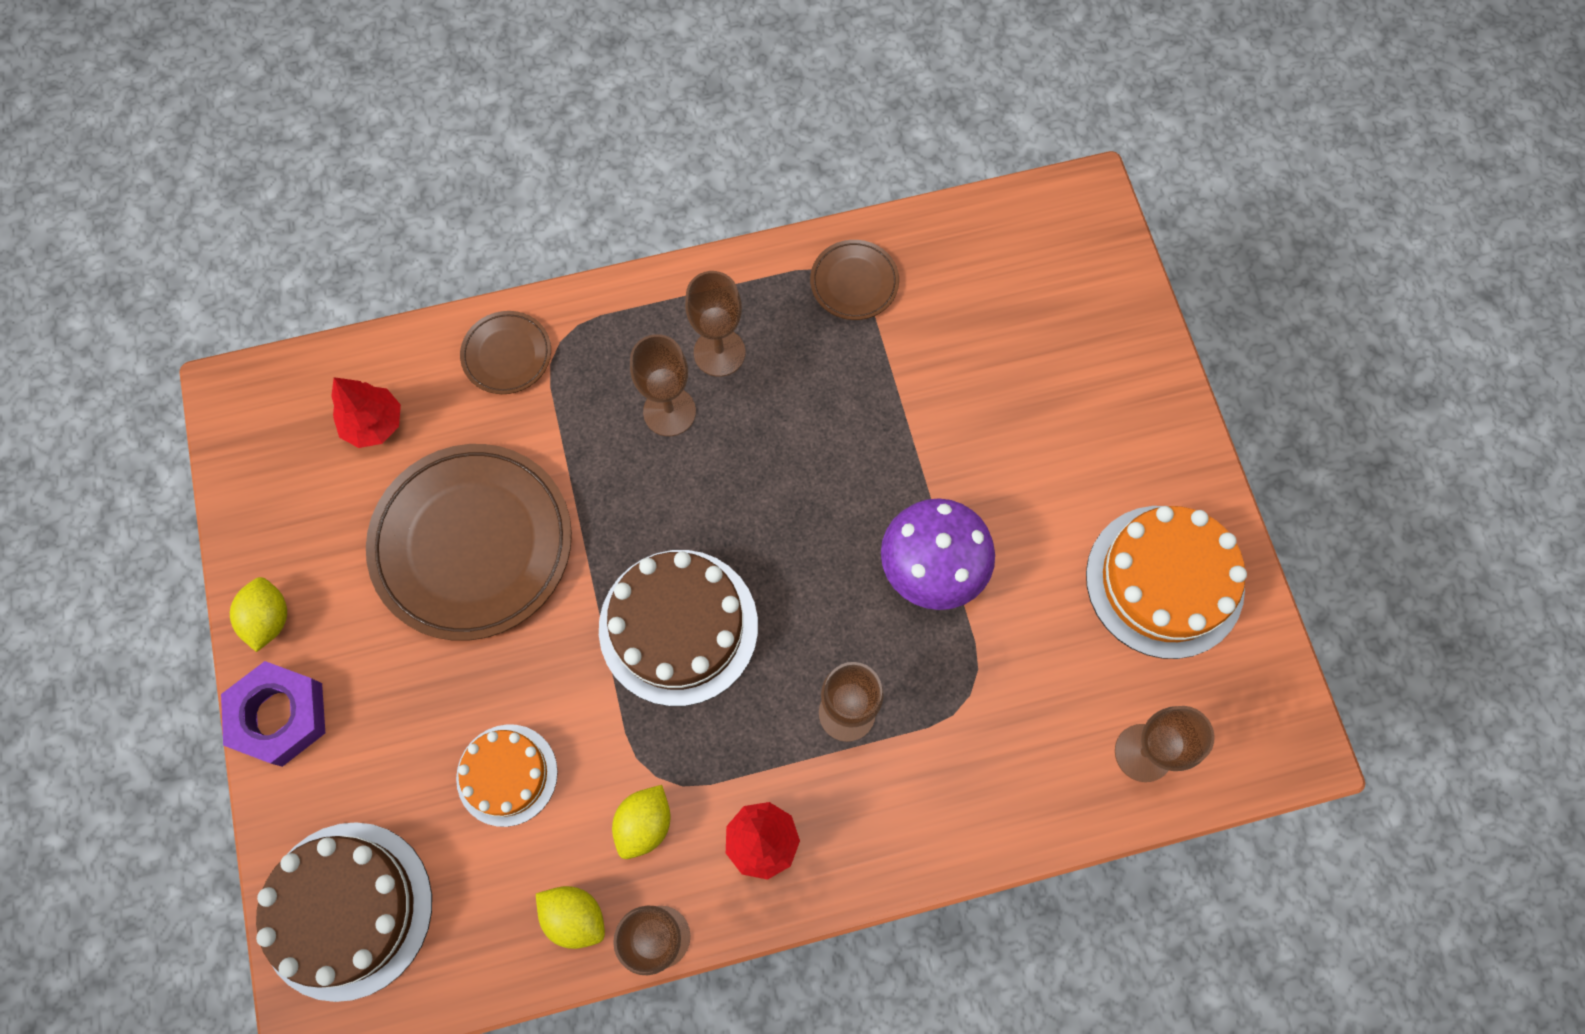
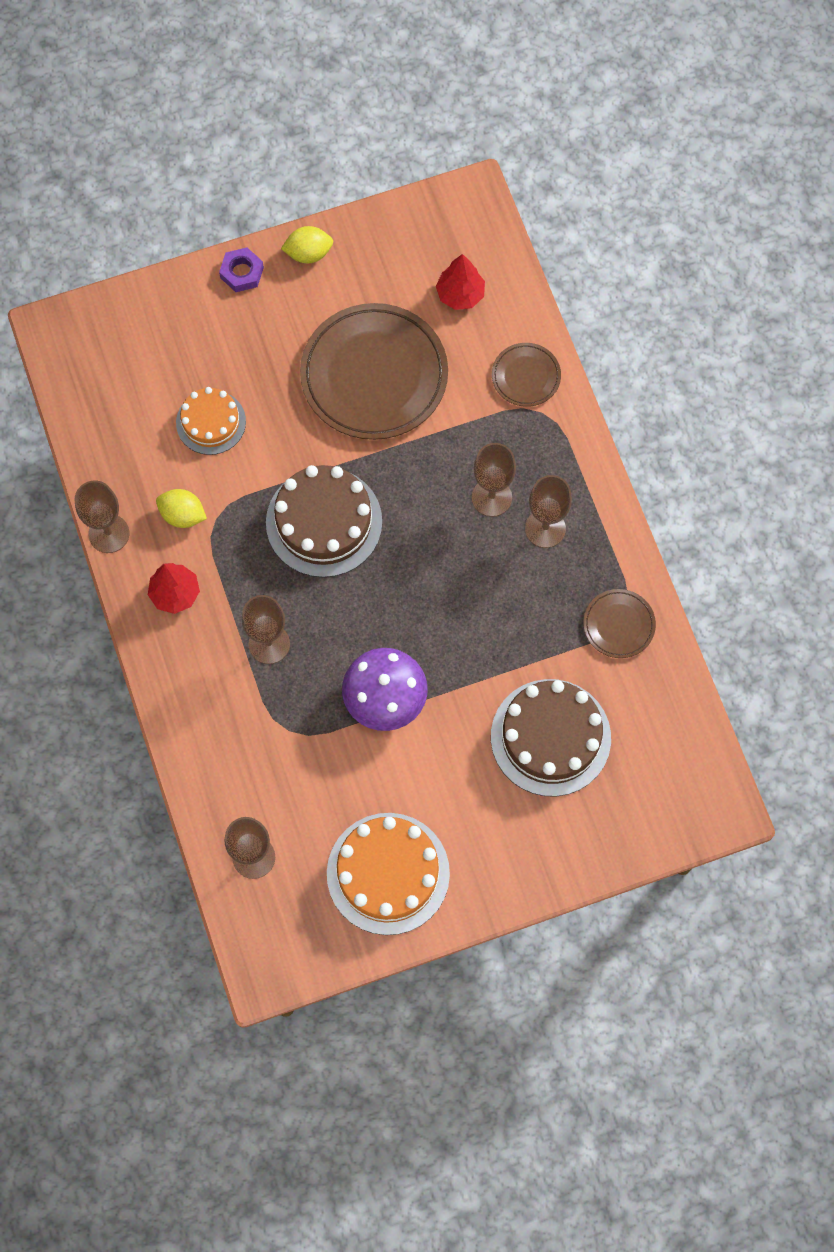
camera: 85 degrees right, 0 degrees up
(279, 716) = (242, 272): purple nut -> purple nut, size x0.64
(346, 910) = (117, 337): brown cake -> brown cake (550, 737)
(575, 916) = (119, 478): yellow lemon -> none

